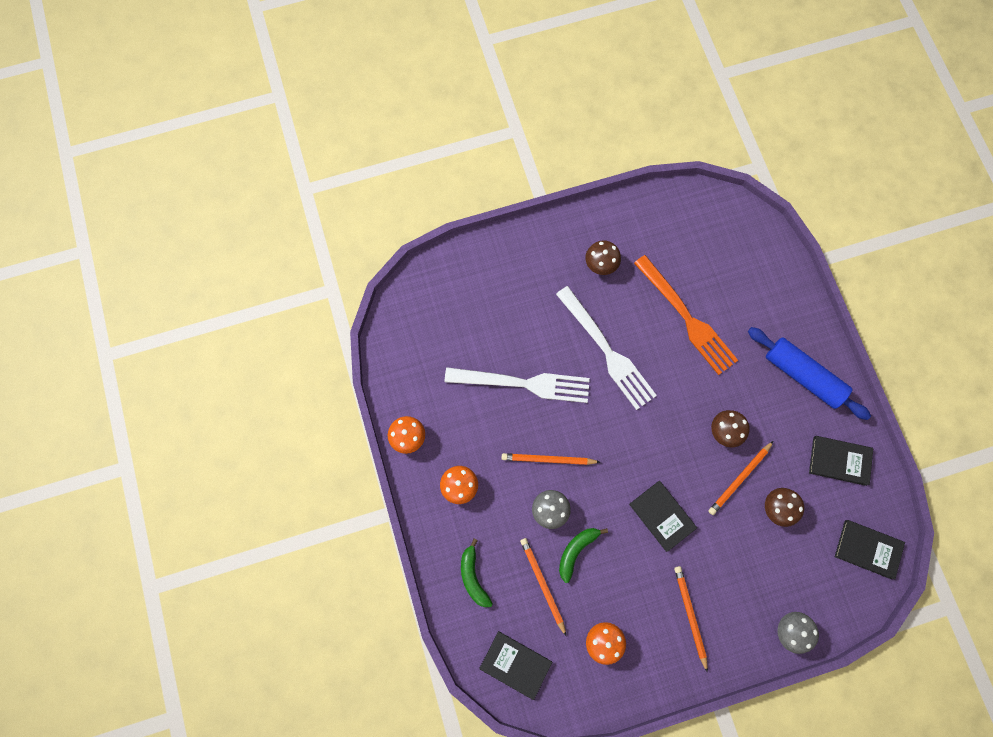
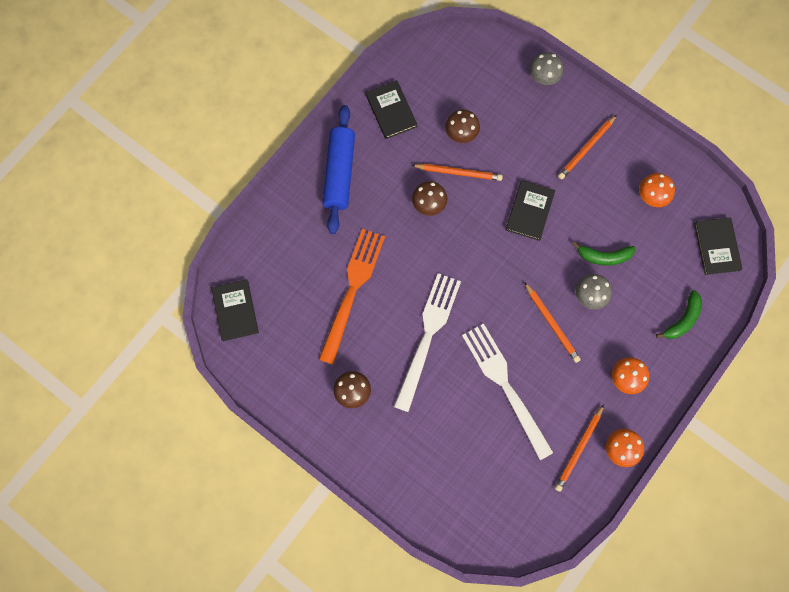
camera: 125 degrees left, 0 degrees up
(543, 584) = (647, 265): orange pencil -> orange pencil (579, 449)
(868, 549) = (445, 58): black book -> black book (235, 310)

